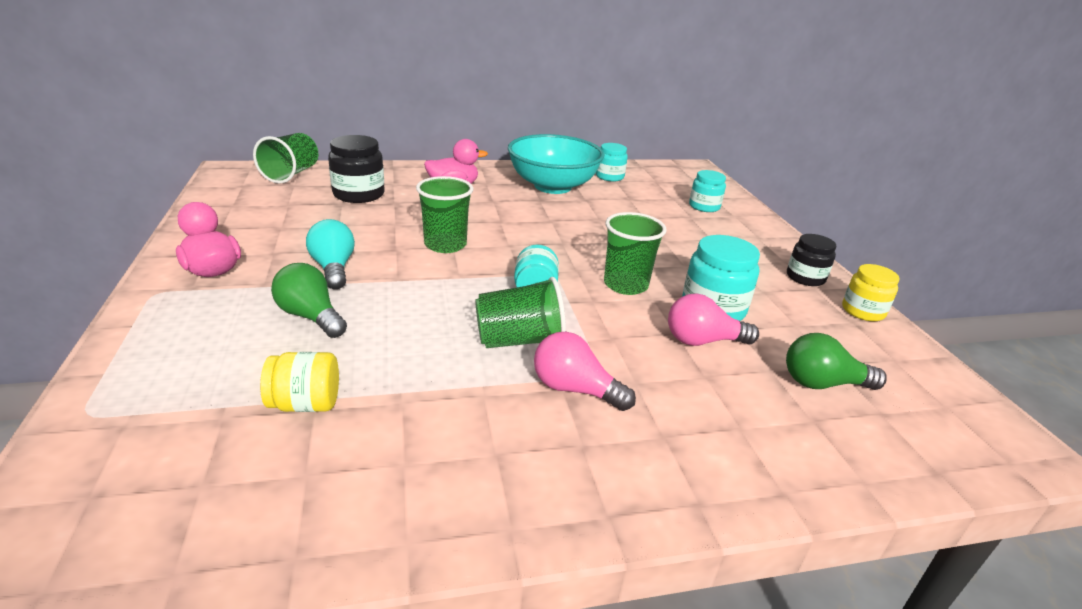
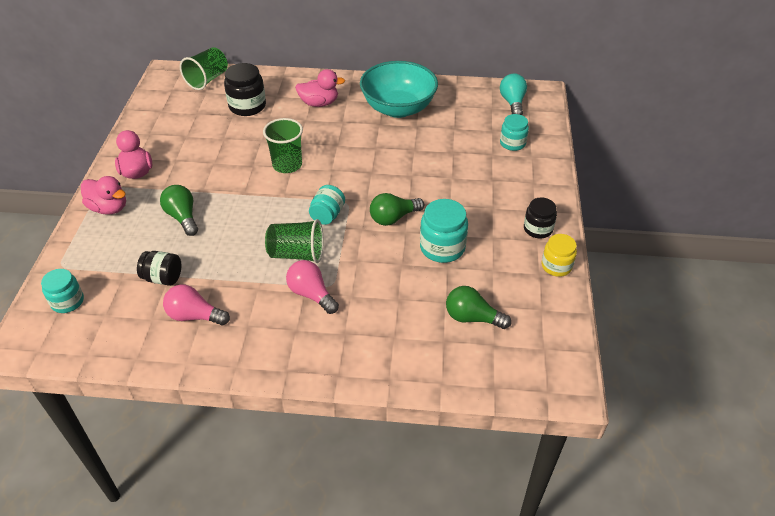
camera: 20 degrees right, 15 degrees up
(172, 318) = (109, 208): none -> pink duck
(305, 404) = (163, 278): yellow jar -> black jar
(333, 268) = (207, 179): turquoise light bulb -> turquoise light bulb (512, 103)
(609, 177) = (453, 100): turquoise jar -> turquoise jar (67, 301)
(625, 285) = (393, 218): green cup -> green light bulb
(703, 341) = (415, 273): pink light bulb -> pink light bulb (194, 316)

